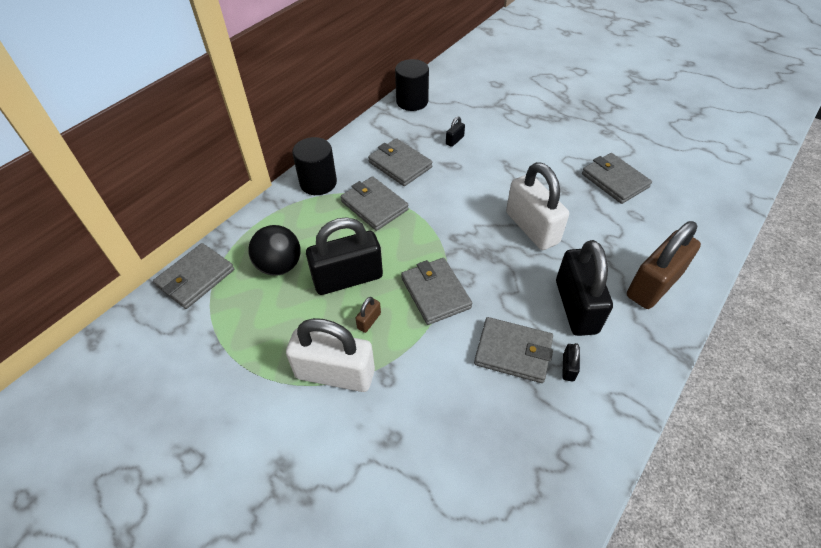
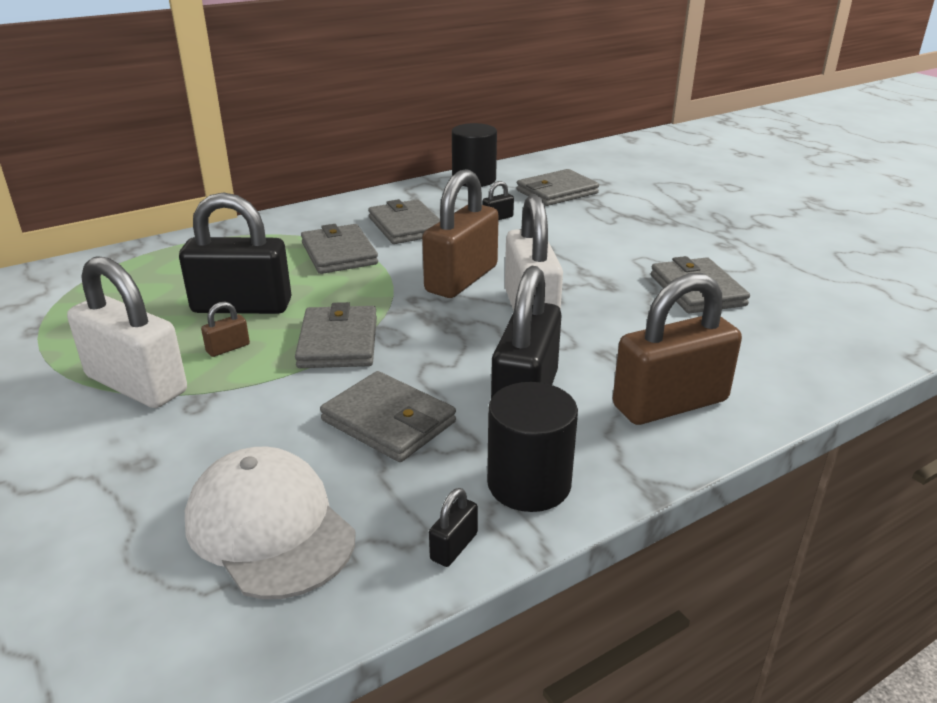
camera: 20 degrees right, 20 degrees down
(196, 278) = (73, 271): grey wallet -> grey wallet (557, 192)
(279, 266) = (174, 280): black ball -> none
(318, 183) = (291, 224): black cylinder -> black cylinder (529, 484)
(471, 209) = (461, 279): none -> brown padlock
(506, 459) = (270, 527): none -> white cap
(568, 367) = (455, 457): black padlock -> black padlock (454, 547)

